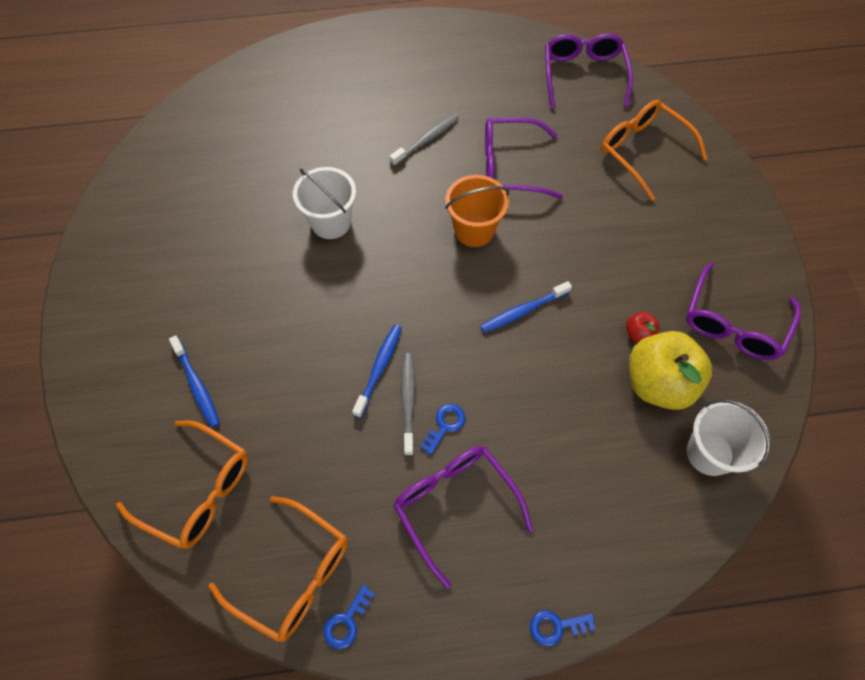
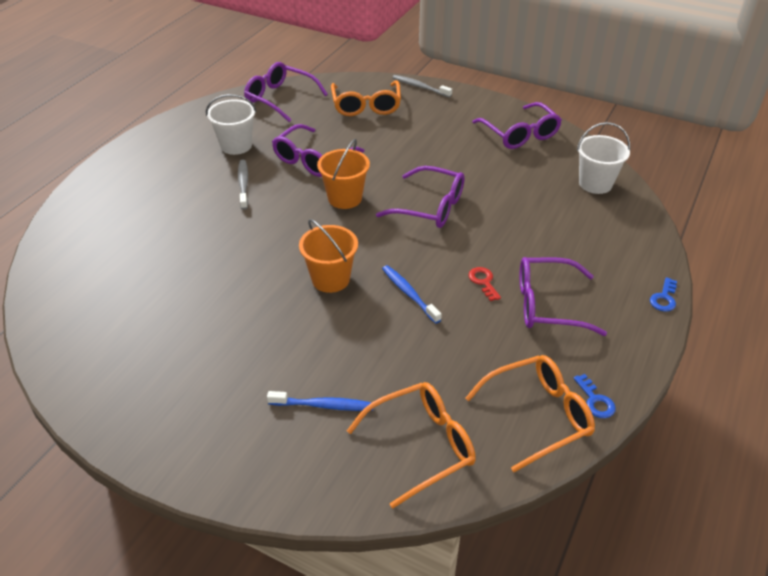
camera: 55 degrees left, 20 degrees down
(331, 222) = (257, 262): white bucket -> white bucket (236, 145)
(351, 292) = (330, 279): none -> orange bucket
(408, 401) = (449, 291): grey toothbrush -> grey toothbrush (420, 87)
(445, 425) = (483, 282): blue key -> red key
(523, 311) = (430, 207): blue toothbrush -> purple glasses
(638, 334) = (493, 170): red apple -> none
(643, 151) = (366, 106): orange glasses -> orange glasses turned 90 degrees counterclockwise
(658, 383) = (534, 179): yellow apple -> none

